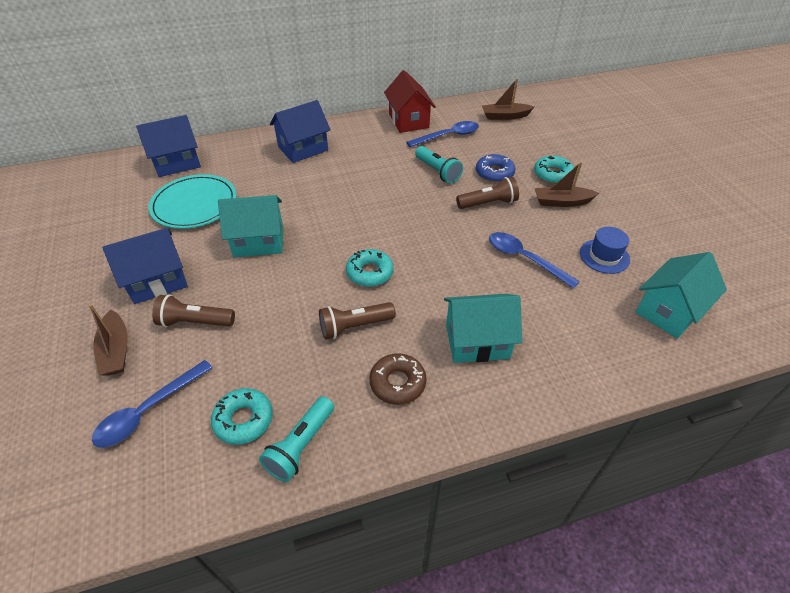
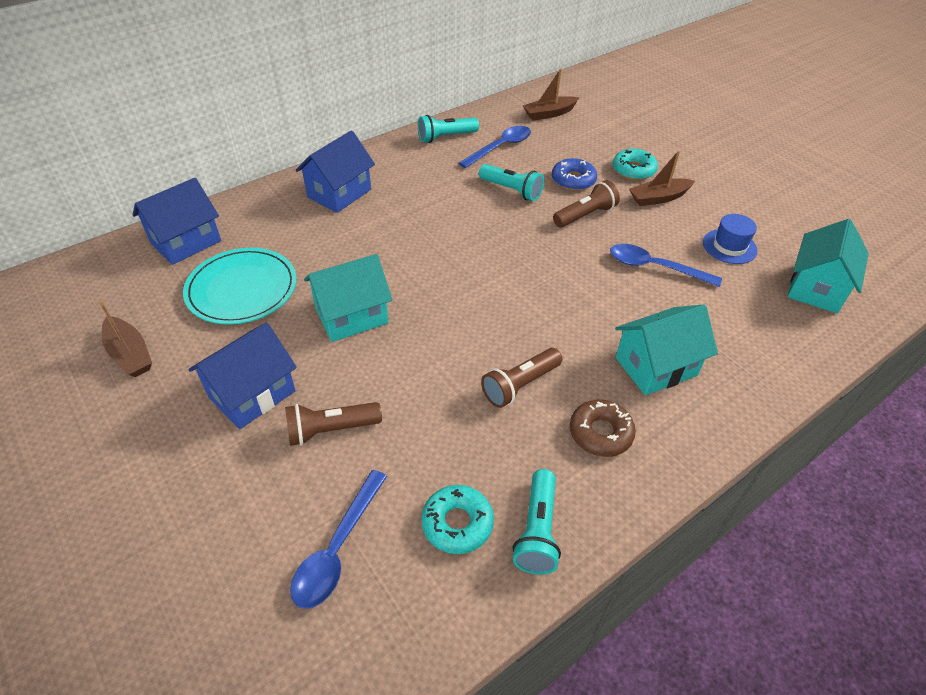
camera: 20 degrees left, 0 degrees up
(116, 350) = (251, 491): brown boat -> brown boat (130, 354)
(370, 272) = (502, 321): turquoise donut -> none
(408, 121) = (446, 137): red house -> turquoise flashlight

